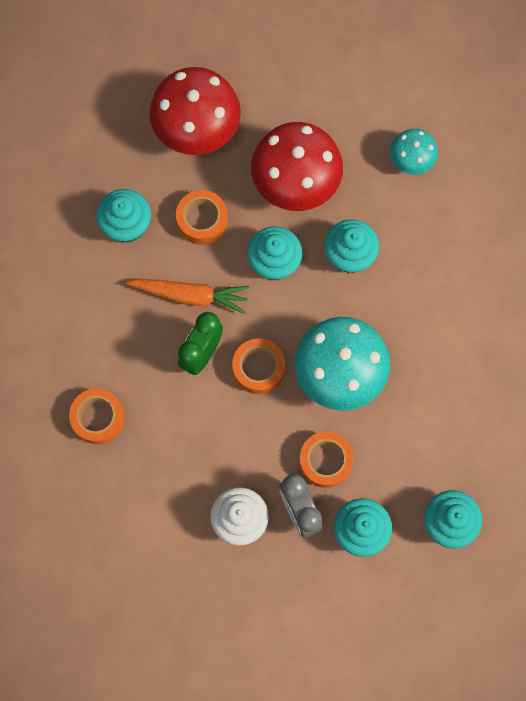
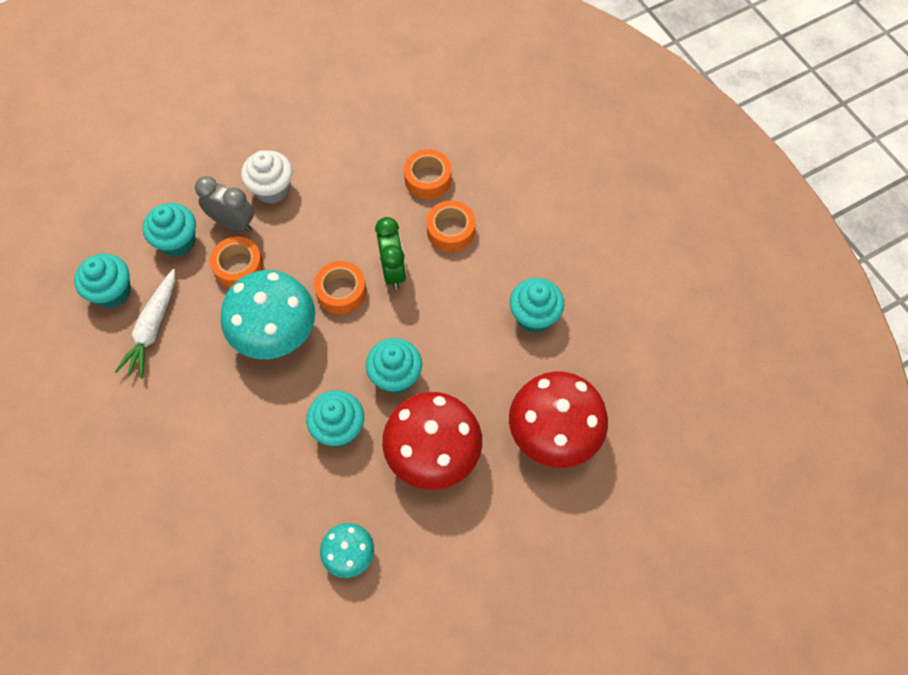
camera: 140 degrees right, 10 degrees down
(190, 296) = (438, 303): orange carrot -> none
(202, 220) = (481, 364): orange tape -> orange tape (450, 230)
(436, 458) = (153, 328): none -> white carrot

